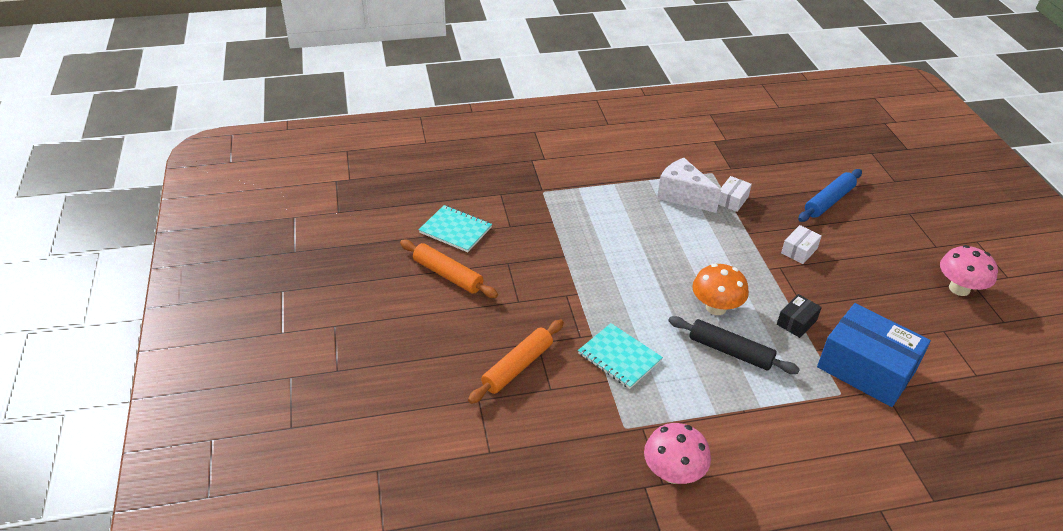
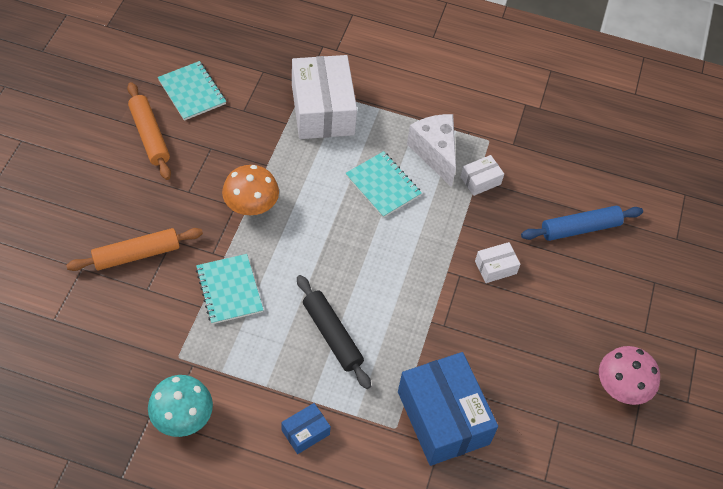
camera: 25 degrees right, 15 degrees up
(572, 201) = (322, 109): none -> white box
(666, 232) = (383, 186): none -> turquoise notebook
(673, 473) = (182, 418): pink mushroom -> turquoise mushroom
(716, 307) = (359, 286): orange mushroom -> orange mushroom (251, 206)
(779, 432) = (305, 432): none -> blue box
(796, 322) = (421, 339): black box -> none

